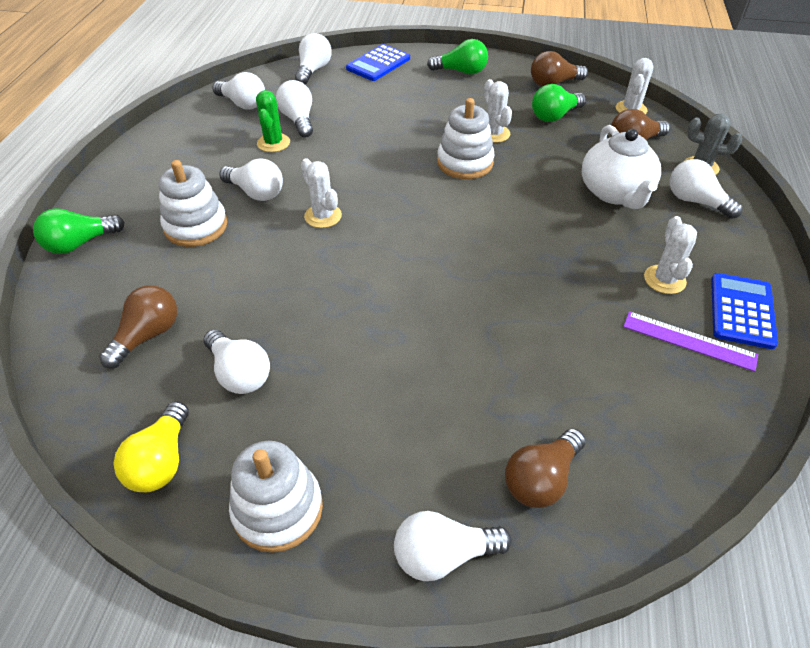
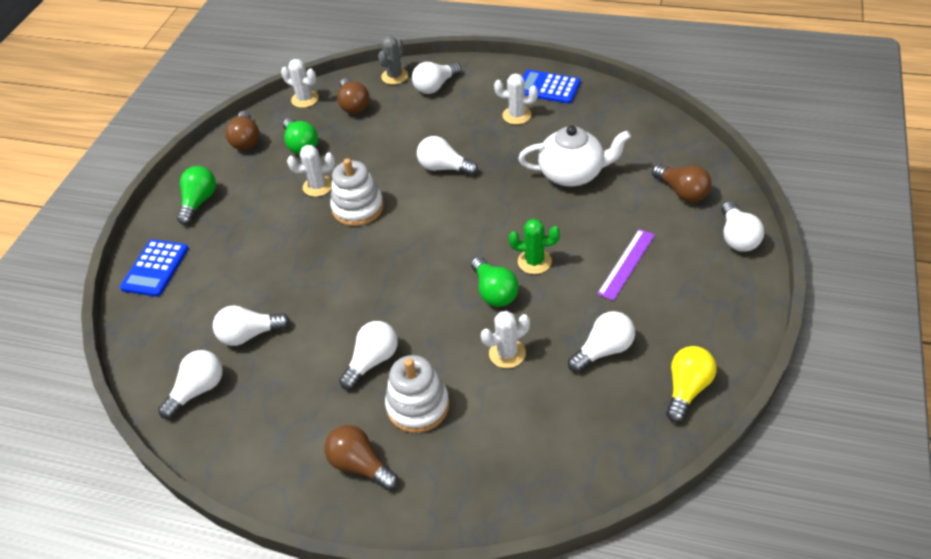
camera: 80 degrees left, 0 degrees up
(80, 243) = (431, 508): green light bulb -> green light bulb (494, 292)
(147, 335) = (562, 421): brown light bulb -> brown light bulb (360, 465)
(161, 461) = (687, 389): yellow light bulb -> yellow light bulb turned 75 degrees counterclockwise
(273, 143) = (288, 354): green cactus -> green cactus (534, 261)
(278, 509) = (717, 317): white stacking toy -> none
(313, 70) = (146, 327): white light bulb -> white light bulb (444, 168)
(323, 216) = (418, 306): white cactus -> white cactus (507, 353)
(378, 64) = (155, 268): blue calculator -> blue calculator turned 60 degrees clockwise
(615, 193) = (418, 124): white teapot -> white teapot (572, 174)
(689, 341) = (573, 114): purple ruler -> purple ruler (626, 264)

